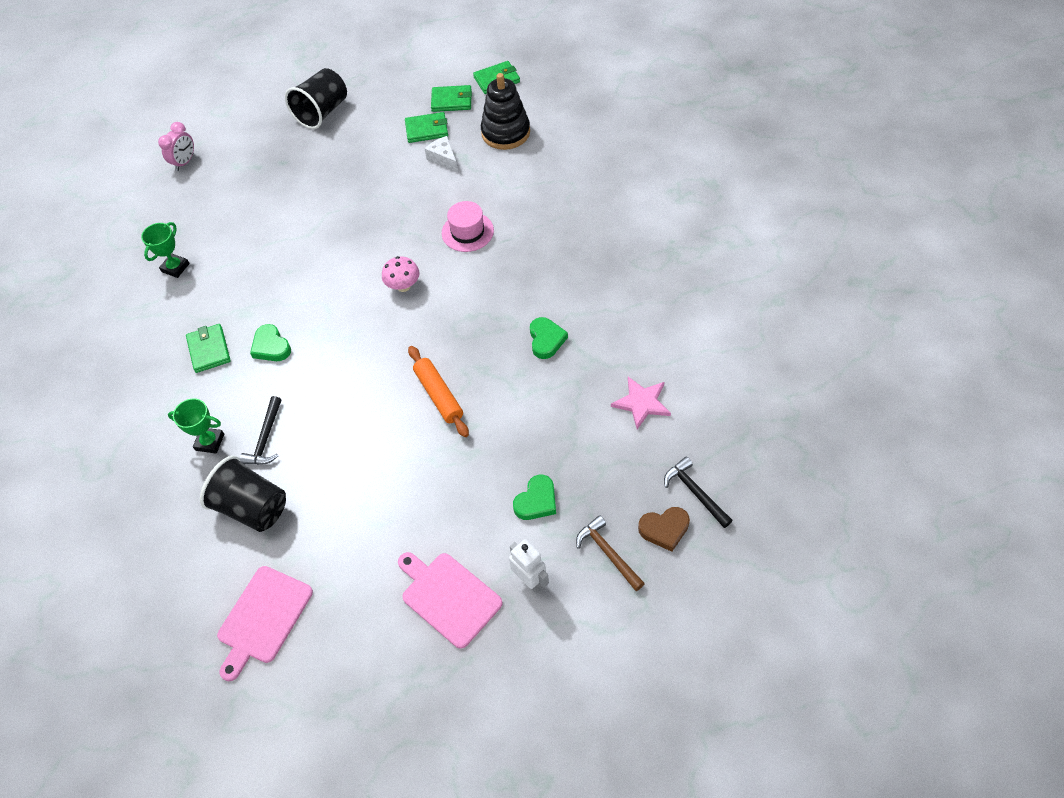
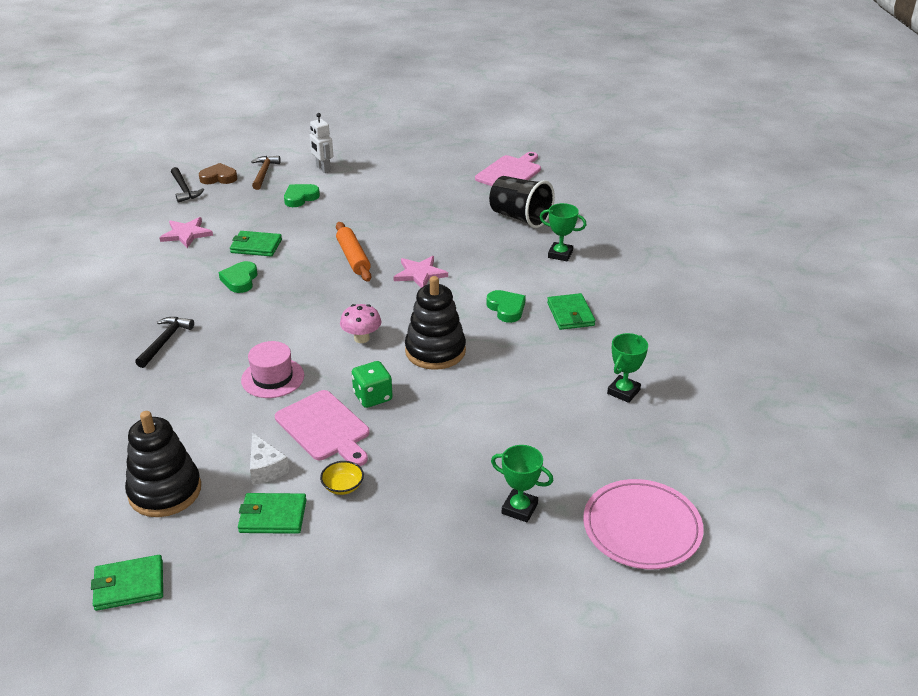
camera: 175 degrees left, 20 degrees down
(185, 162) = (642, 528): pink clock -> pink plate
(264, 161) = (519, 509): none -> green trophy
(265, 438) = (510, 251): black hammer -> black hammer (165, 341)
(322, 112) = (425, 577): black cup -> none
(335, 283) = (435, 351): none -> black stacking toy
(362, 382) = (420, 274): none -> pink star
(380, 228) = (373, 397): none -> green dice
(386, 156) = (343, 486): none -> yellow bowl
(448, 597) = (380, 168): pink cutting board -> pink cutting board (324, 428)
(452, 100) = (217, 559): green wallet -> green wallet (256, 246)
(608, 553) = (264, 173): brown hammer -> brown hammer turned 150 degrees counterclockwise

